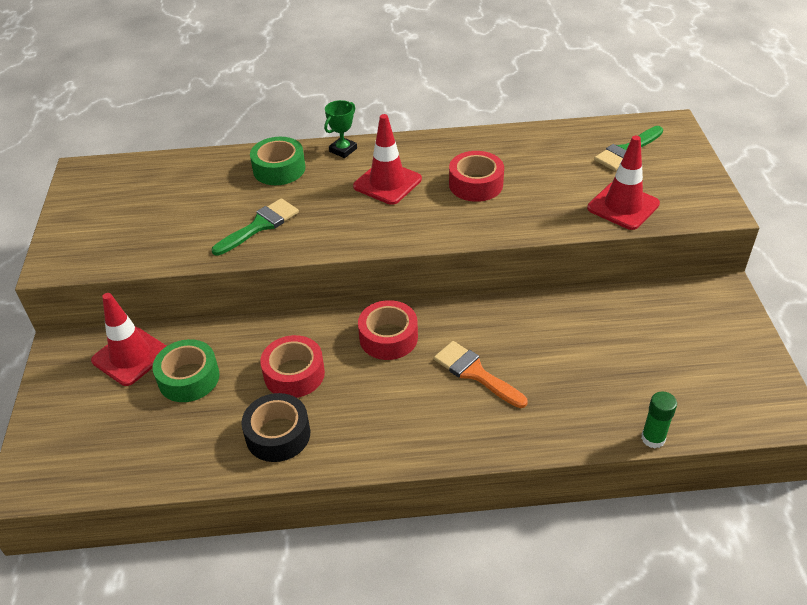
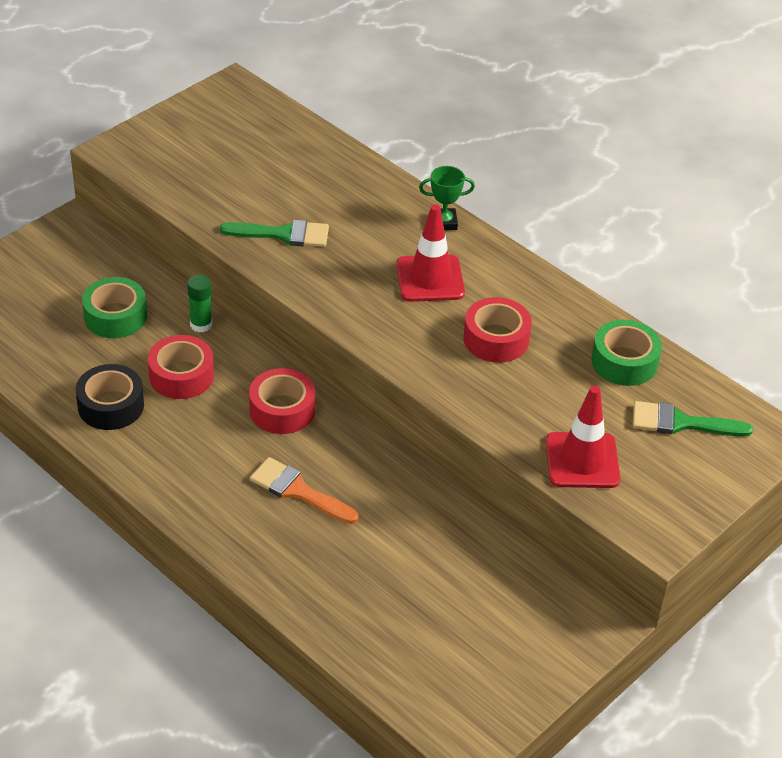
camera: 45 degrees right, 0 degrees up
(130, 356) = (103, 268): red traffic cone -> none
(279, 169) = (369, 199): green tape -> green tape (624, 362)
(475, 373) = (298, 491): orange brush -> orange brush turned 60 degrees counterclockwise
(653, 438) = (340, 653): green glue stick -> green glue stick (201, 324)

